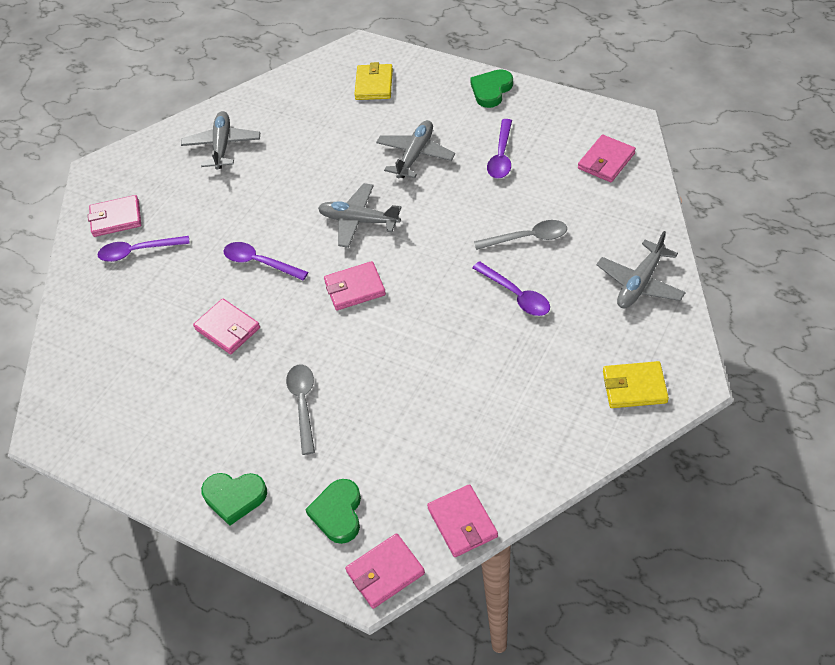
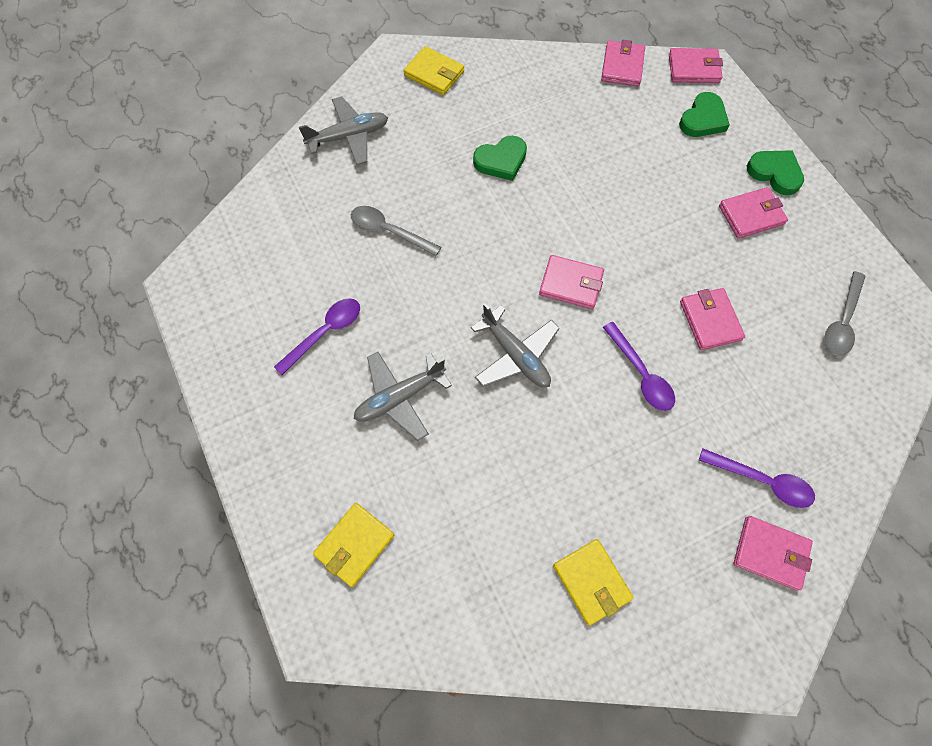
camera: 150 degrees left, 15 degrees up
(222, 146) = (592, 581): grey plane -> yellow wallet
(303, 404) = (681, 210): grey spoon -> grey spoon (842, 321)
(491, 90) = (249, 428): green heart -> green heart (501, 161)
(516, 295) = (446, 188): purple spoon -> none
(606, 161) = (247, 258): pink wallet -> pink wallet (751, 215)

